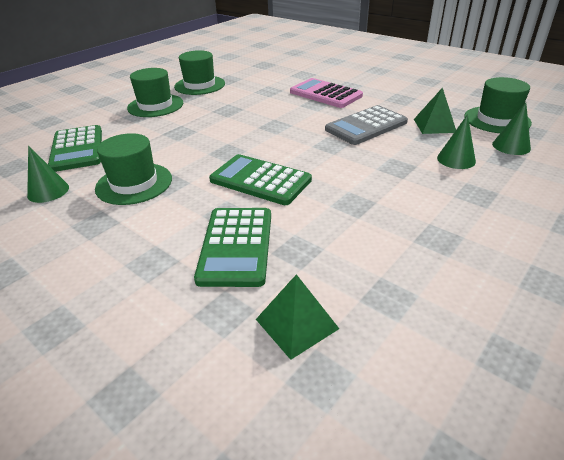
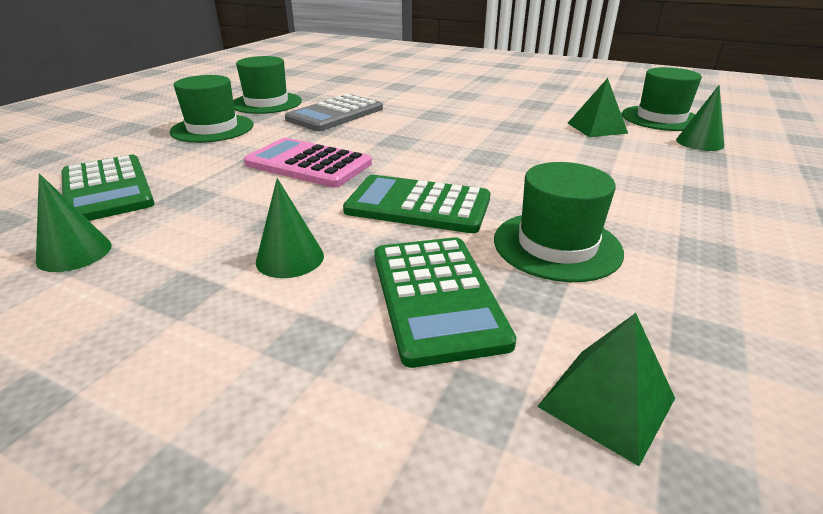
camera: 15 degrees left, 5 degrees down
(134, 183) = (224, 227): green hat -> green hat (556, 245)
(325, 94) = (441, 104): pink calculator -> pink calculator (308, 164)
(366, 126) = (516, 133): grey calculator -> grey calculator (335, 114)
(456, 159) = (650, 160): green cone -> green cone (290, 258)

